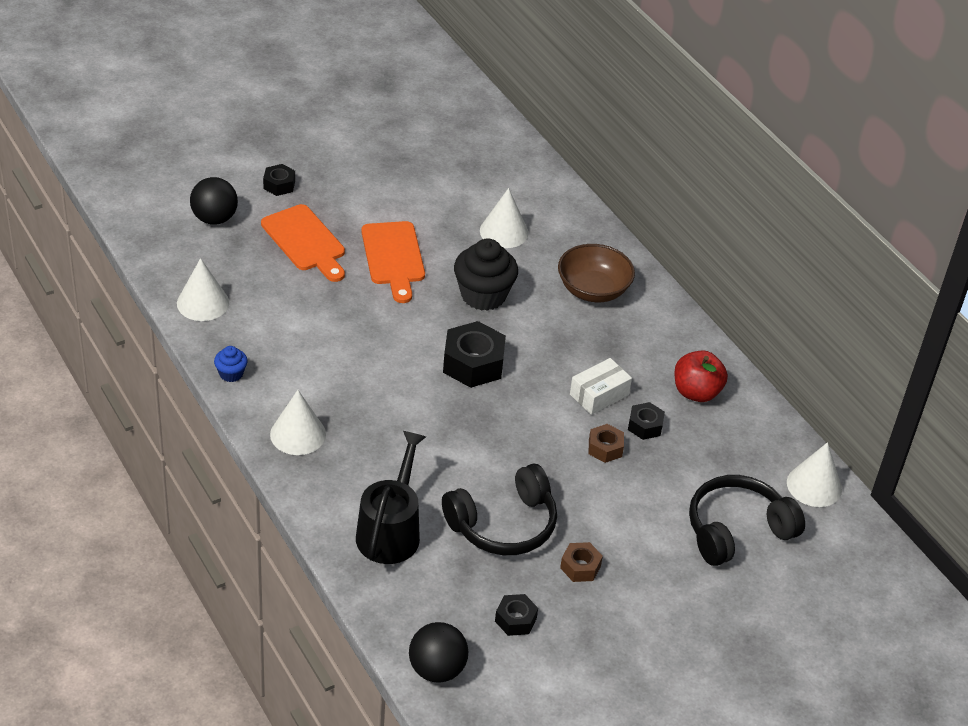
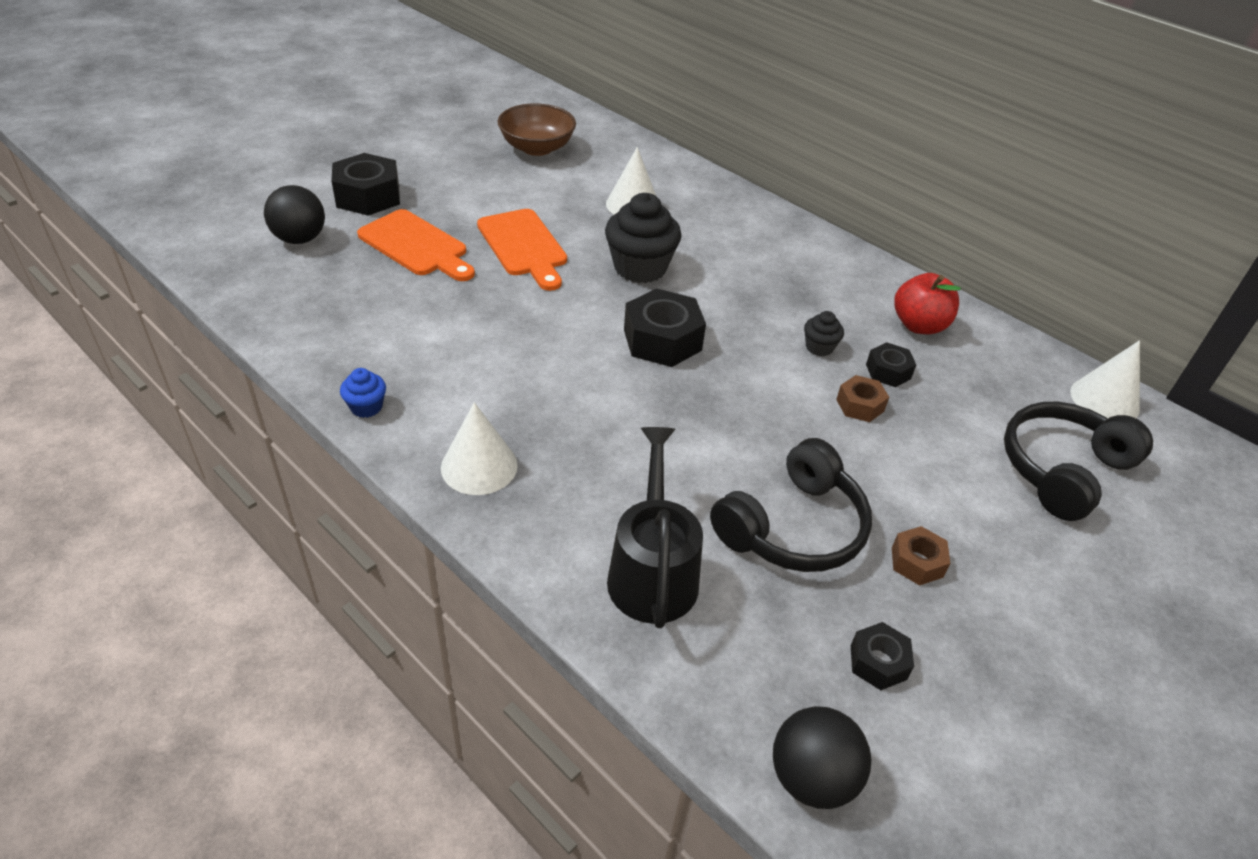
camera: 15 degrees left, 0 degrees up
(203, 303) = (307, 330): white cone -> none
(279, 185) = (368, 196): black nut -> black nut, size x1.81
(593, 290) = (753, 244): brown bowl -> brown bowl (537, 148)
(599, 395) = (819, 347): white box -> black cupcake

